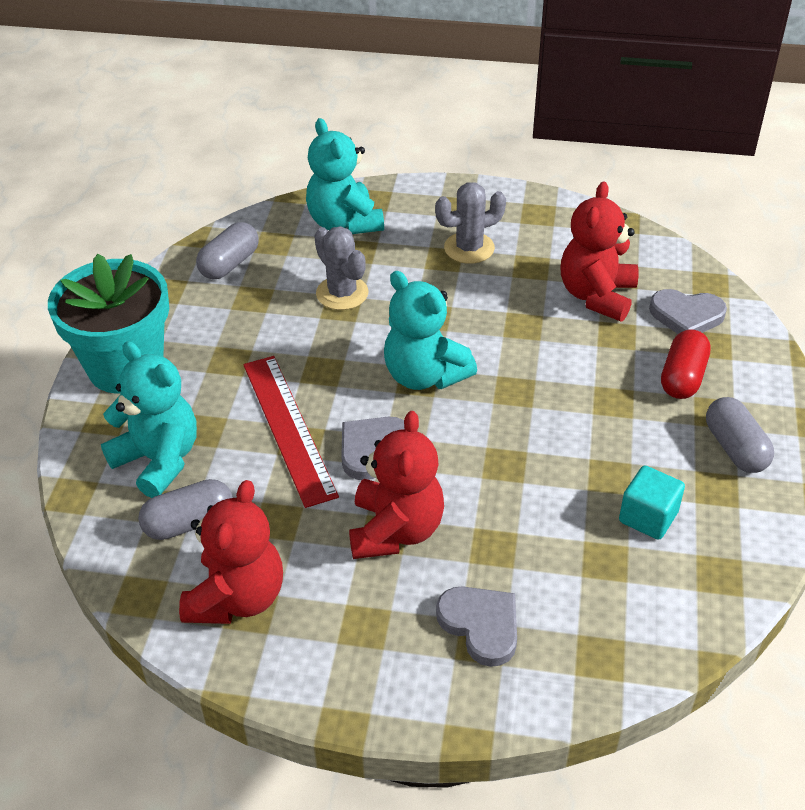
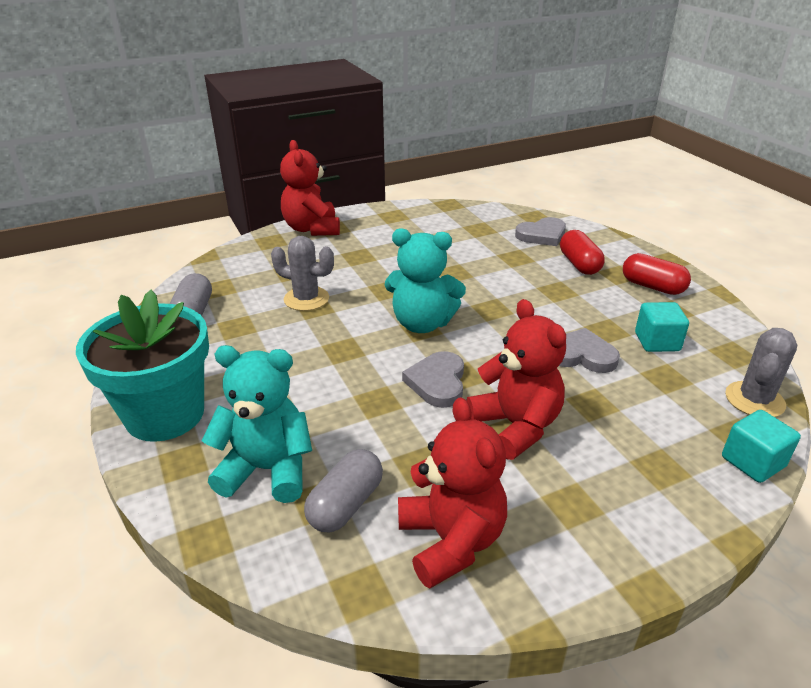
camera: 35 degrees left, 10 degrees down
(289, 428) = (358, 397): red ruler -> none
(344, 223) = (263, 260): turquoise teddy bear -> none
(469, 248) = (369, 245): grey cactus -> grey cactus (754, 400)
(481, 625) = (647, 457): grey heart -> grey heart (581, 355)
(577, 687) = (752, 462): none -> turquoise cube
(596, 296) = (479, 243): red teddy bear -> red teddy bear (312, 229)
(735, 448) = (652, 287): grey capsule -> red capsule

